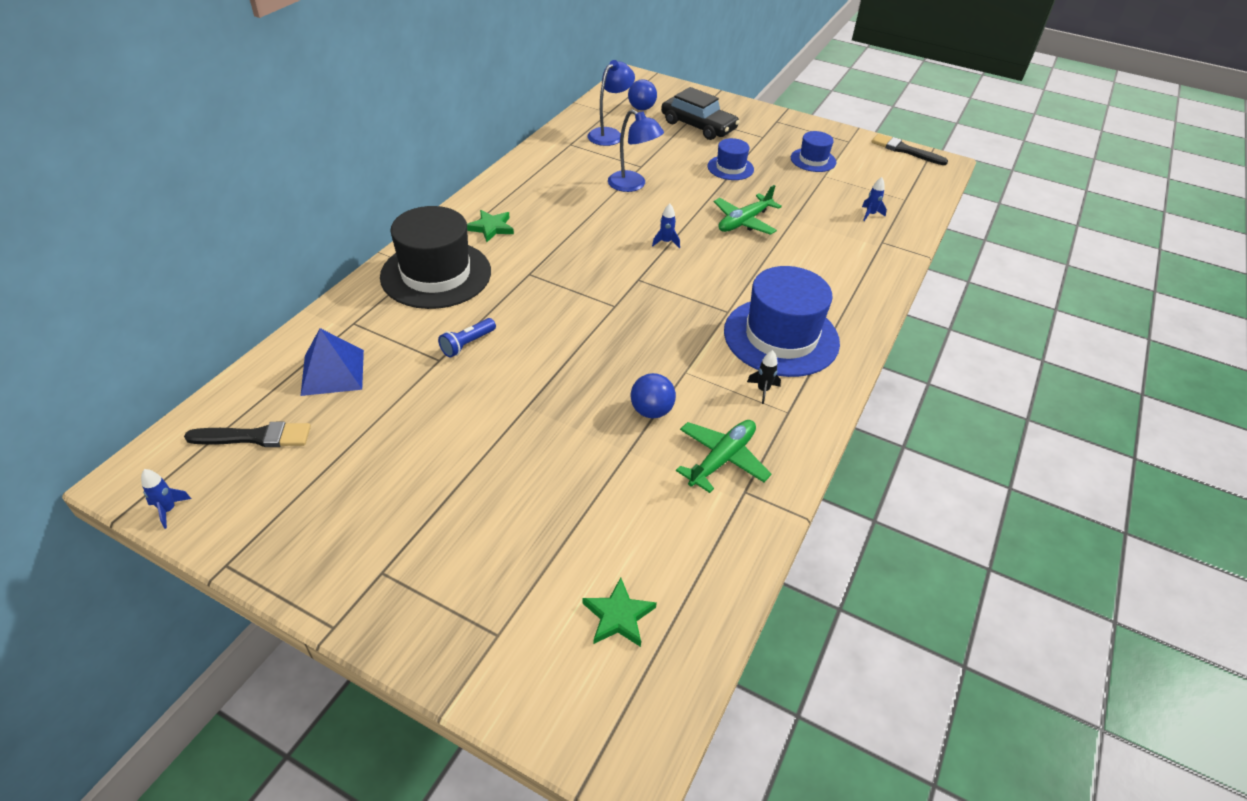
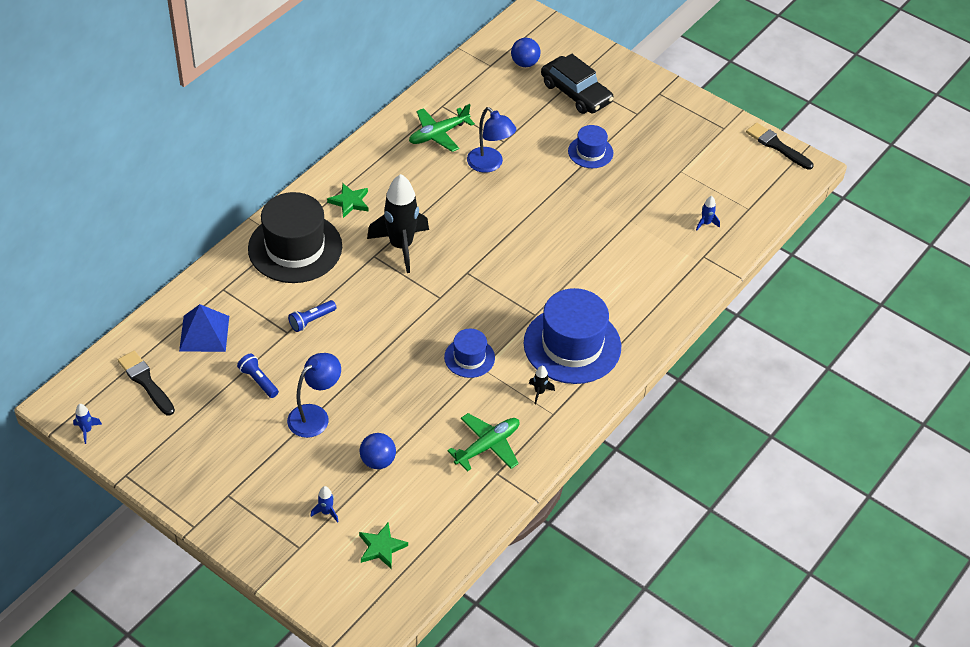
camera: 10 degrees right, 5 degrees up
(255, 437) = (145, 382): black brush -> black brush turned 135 degrees counterclockwise
(409, 418) = (258, 380): none -> blue flashlight
(558, 262) = (401, 246): none -> black rocket
(609, 134) = (484, 96): blue lamp -> blue lamp (315, 416)
(651, 411) = (444, 399): blue ball -> blue ball (378, 461)
(666, 242) = (502, 235): blue rocket -> blue rocket (326, 512)
(744, 222) = (581, 219): green plane -> green plane (438, 134)
(813, 160) = (677, 150): blue hat -> blue hat (469, 357)

